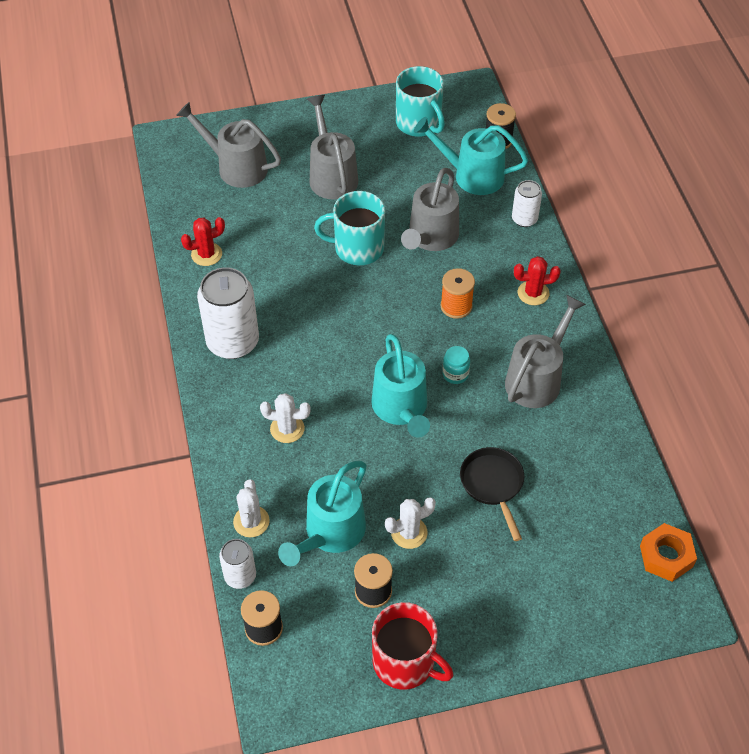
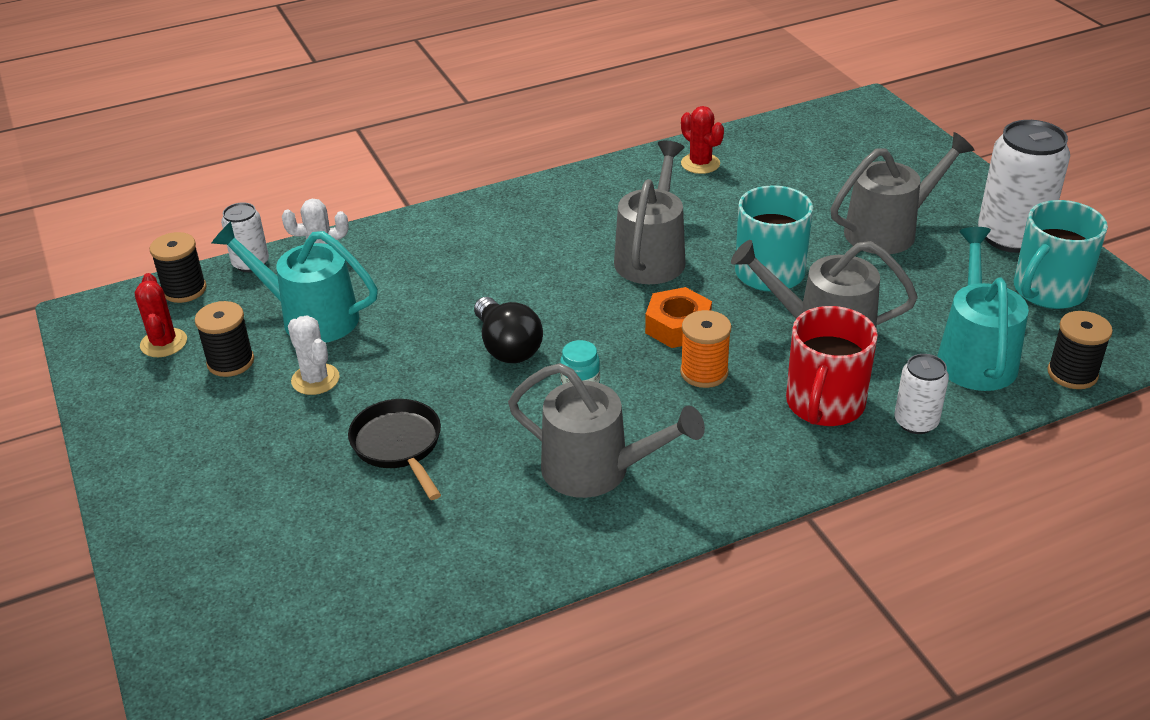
camera: 80 degrees right, 15 degrees down
(232, 342) = (574, 204): white can -> white can (1011, 237)
(236, 167) = (855, 158): grey watering can -> grey watering can (652, 255)
(287, 429) = (456, 262): white cactus -> none
(401, 409) = (507, 347): turquoise watering can -> black light bulb
(405, 662) = (132, 401): red mug -> red mug (824, 404)
(493, 484) = (399, 446): black pan -> black pan turned 90 degrees counterclockwise
(533, 293) = (764, 448): red cactus -> red cactus (163, 343)
(666, 556) = (290, 651): orange nut -> orange nut (678, 326)

